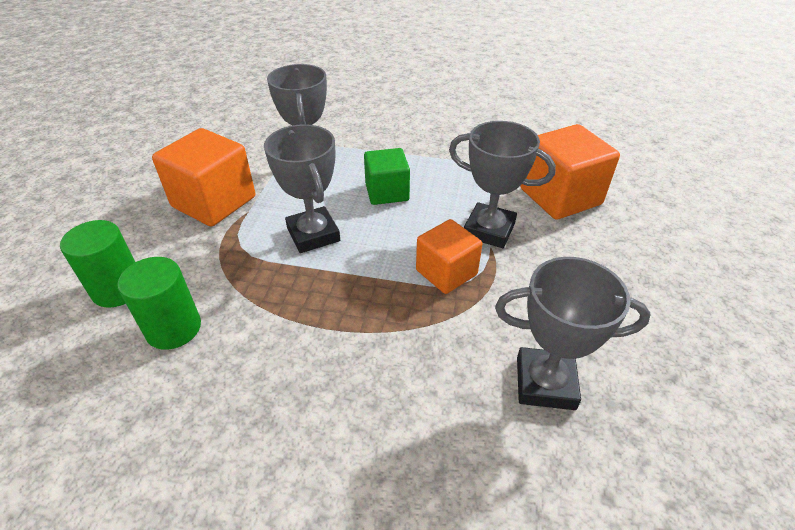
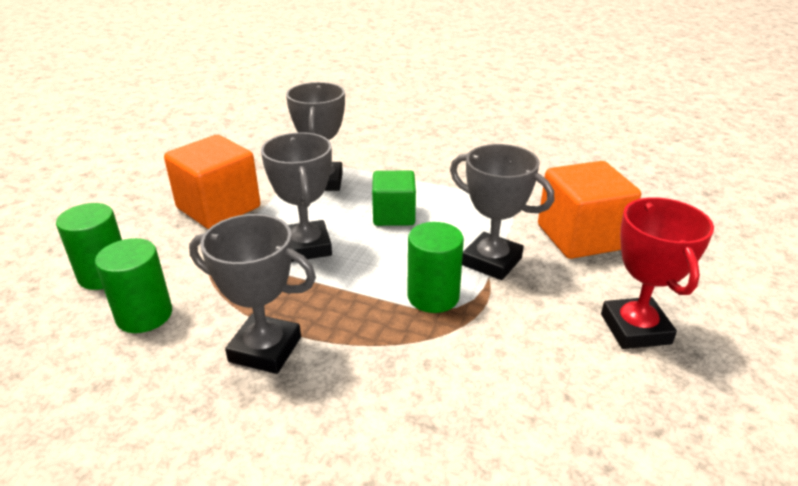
camera: 10 degrees right, 10 degrees down
(446, 272) = (433, 296): orange cube -> green cylinder
(545, 383) = (508, 415): grey trophy -> grey trophy (265, 349)
(629, 282) = (635, 329): none -> red trophy

